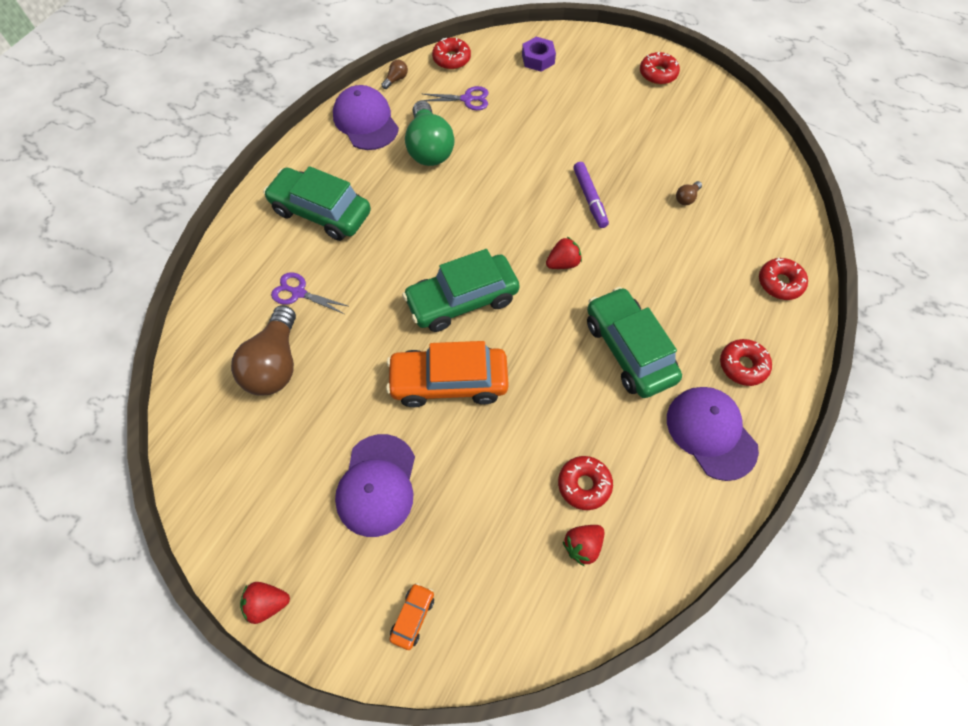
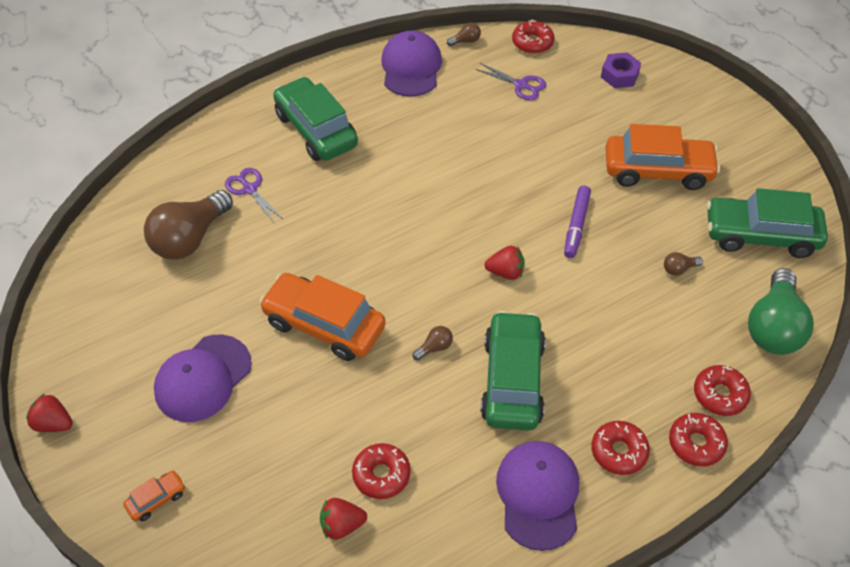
camera: 30 degrees right, 10 degrees down
(429, 148) = (453, 114): green light bulb -> green light bulb (773, 327)
(462, 300) = (386, 261): green car -> green car (760, 235)
(551, 354) = (434, 347): none -> brown light bulb
(618, 126) = (657, 170): none -> orange car
(658, 74) = (738, 138): red donut -> red donut (696, 443)

